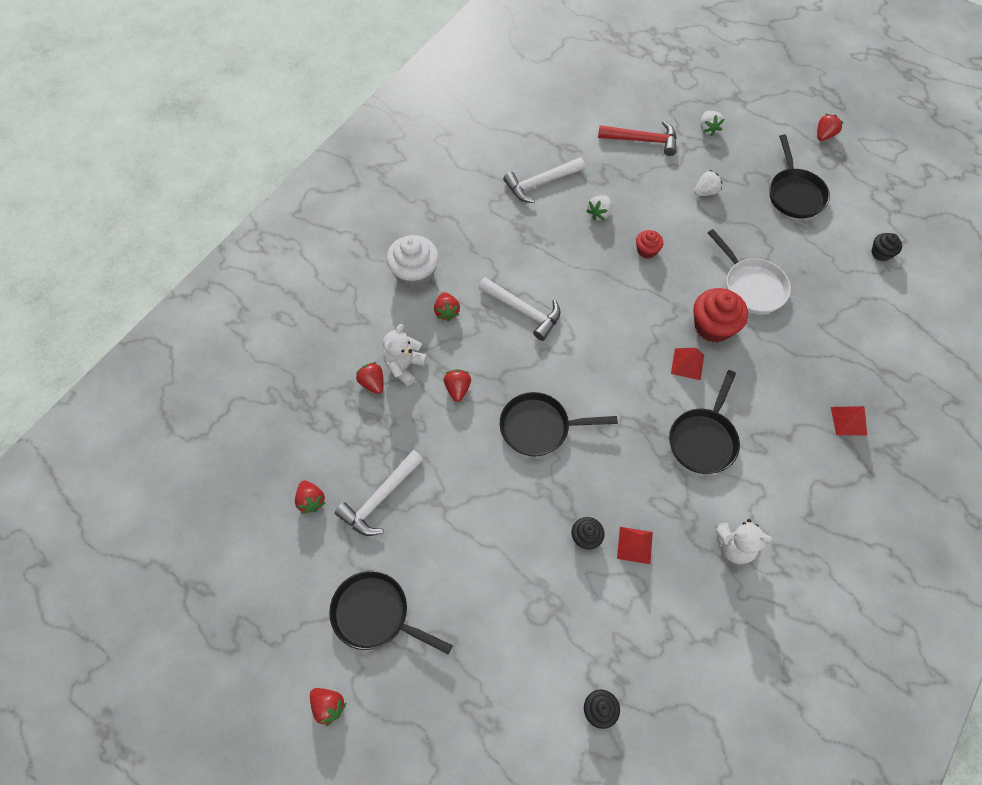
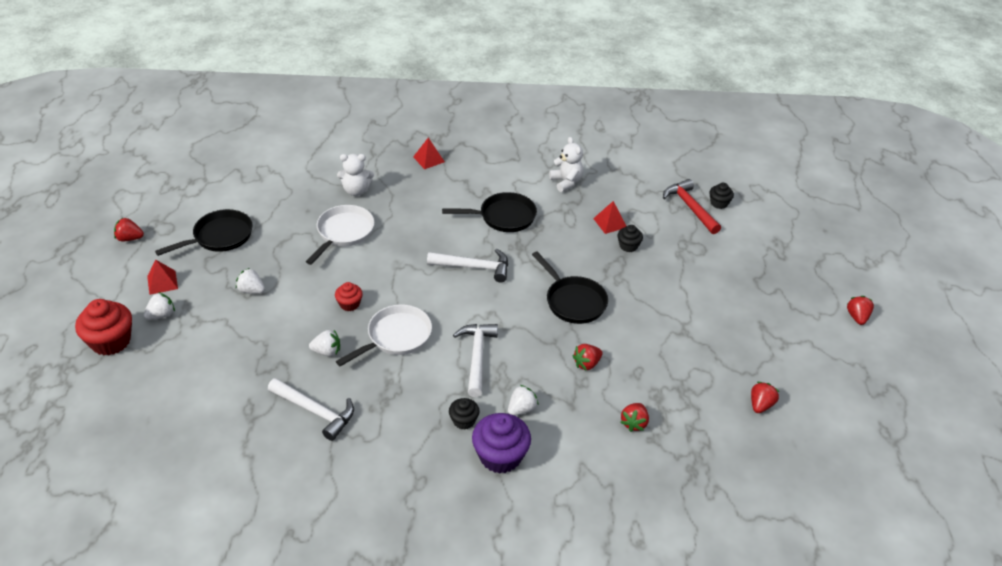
camera: 125 degrees left, 20 degrees down
(375, 614) = (786, 323): black pan -> none
(380, 498) = (715, 364): white hammer -> white hammer (474, 267)
(404, 366) = (599, 410): white teddy bear -> white teddy bear (356, 191)
(415, 273) = (500, 456): white cupcake -> purple cupcake
(447, 312) = (521, 409): red strawberry -> white strawberry
(585, 265) = (396, 337): none -> white pan
(642, 140) = (205, 357): red hammer -> red hammer (690, 207)
(687, 364) = (447, 244): red pyramid -> red pyramid (162, 282)
(713, 326) = (400, 241): red cupcake -> red cupcake (111, 341)
(881, 253) = (258, 177): black cupcake -> black cupcake (464, 421)

